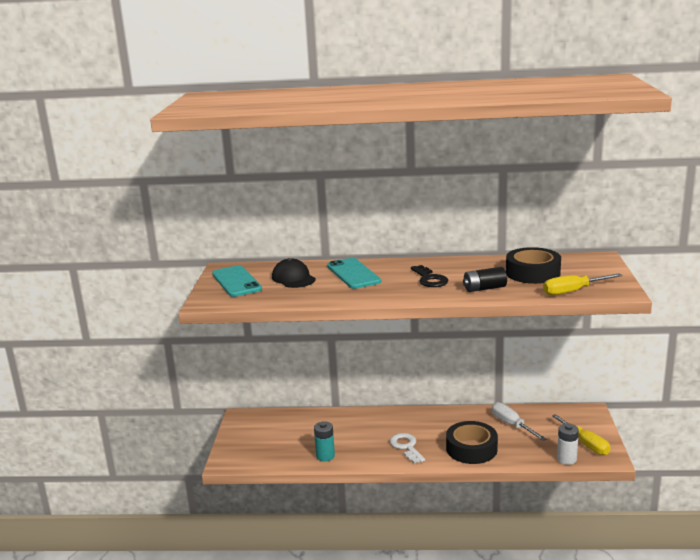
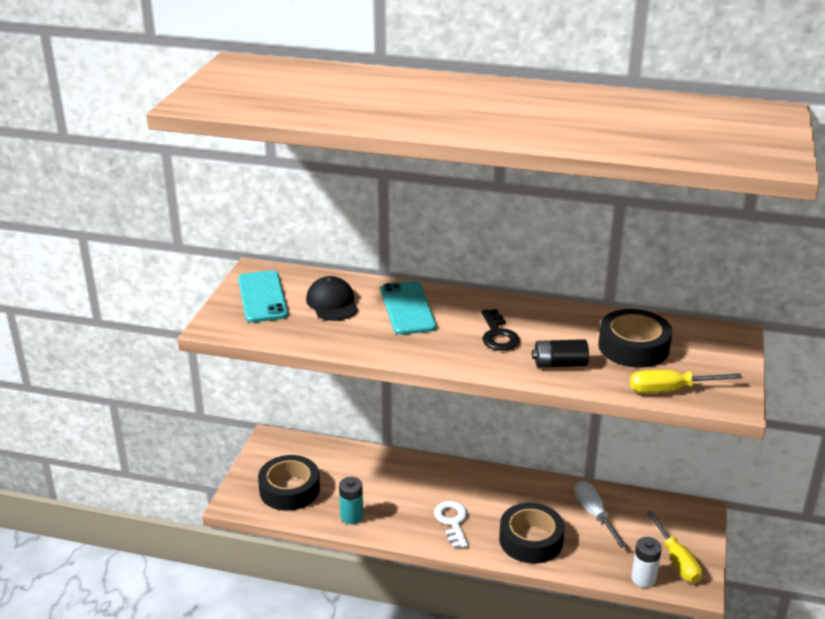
camera: 10 degrees right, 10 degrees up
(268, 446) = (289, 489): none -> black tape

